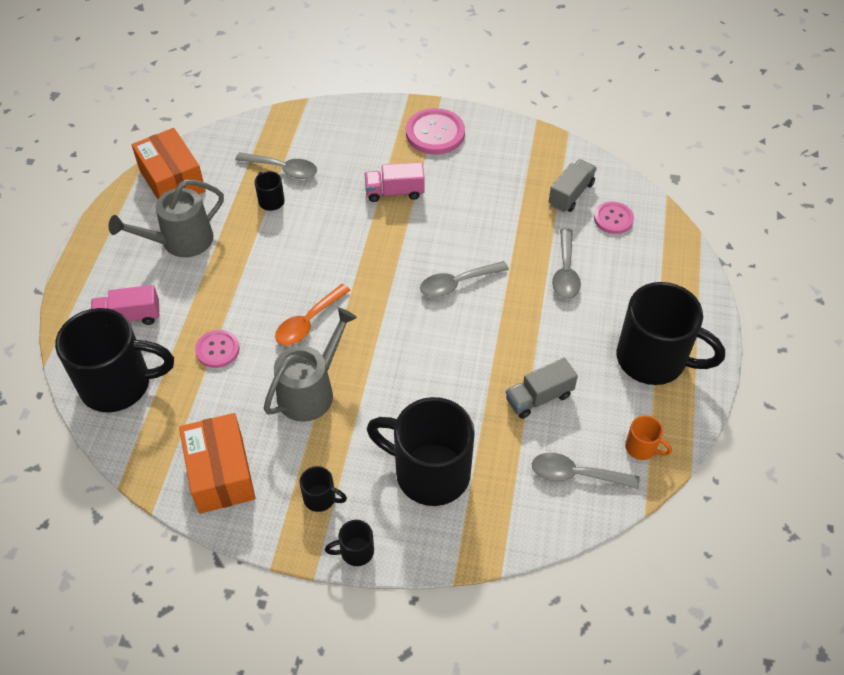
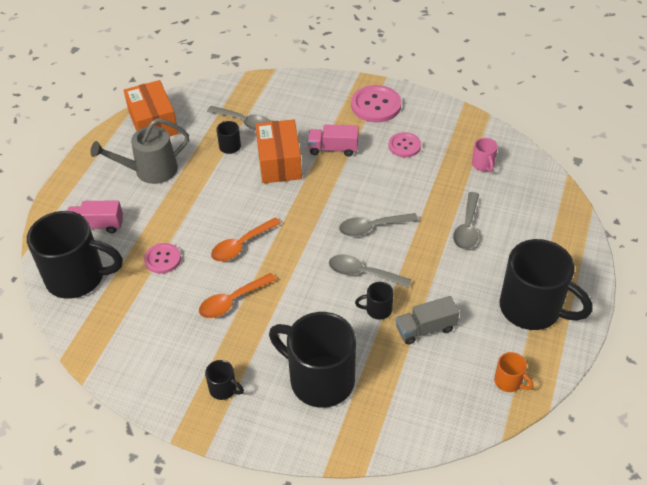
camera: 10 degrees right, 5 degrees down
(221, 473) = (145, 358): orange box -> orange box (279, 162)
(310, 391) = (232, 301): grey watering can -> orange spoon
(355, 551) = (244, 437): black mug -> black mug (377, 310)
(571, 194) = (483, 165): grey truck -> pink mug
(576, 475) = (446, 397): grey spoon -> grey spoon (362, 273)
(613, 219) = (517, 188): pink button -> pink button (404, 146)

